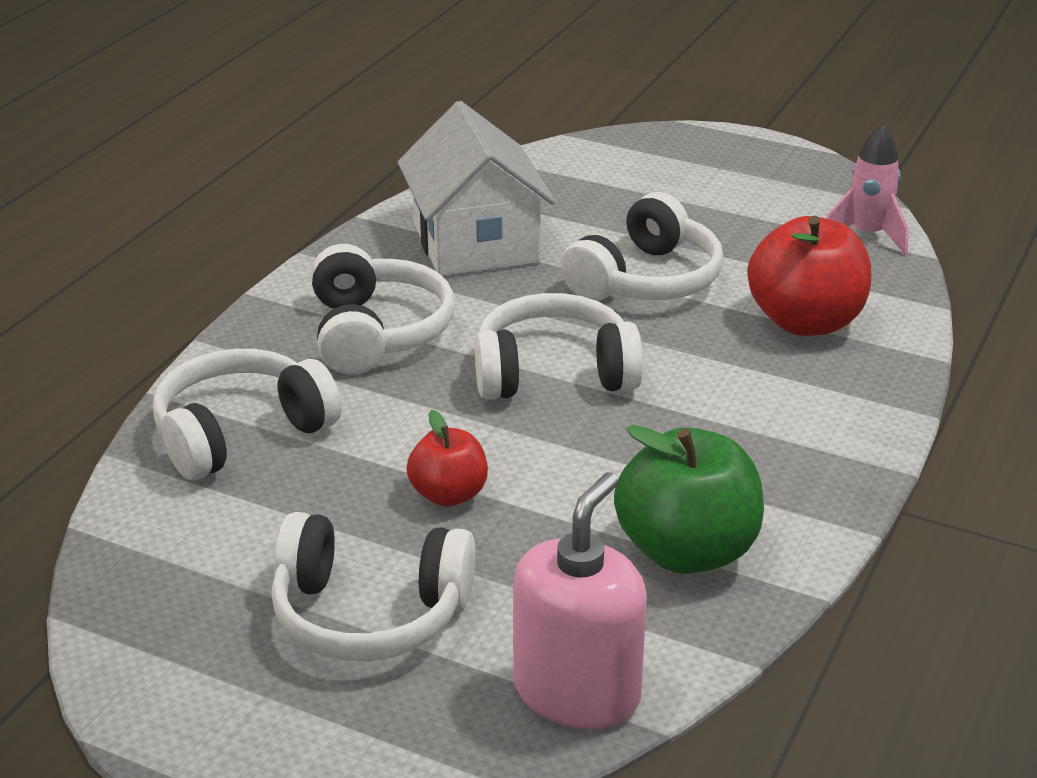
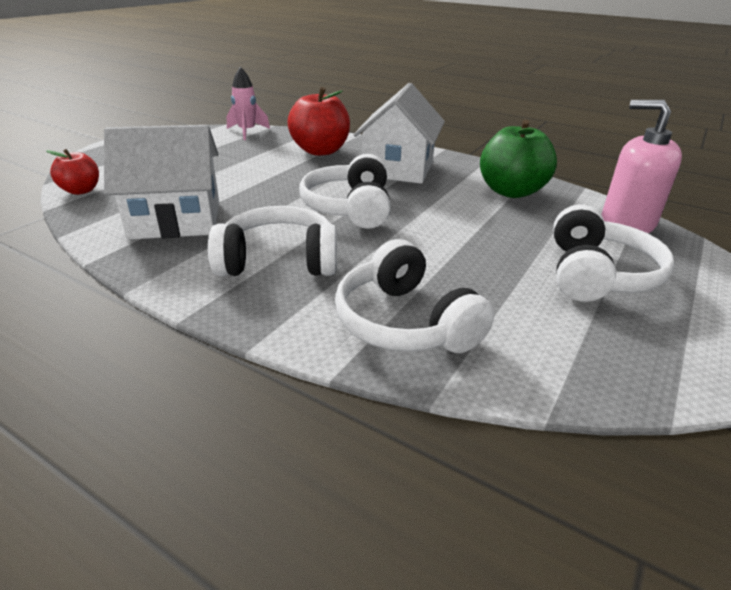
camera: 85 degrees left, 0 degrees up
(448, 495) = (475, 245): red apple -> red apple (81, 191)
(646, 280) = (259, 178): white headphones -> none
(753, 414) = (398, 168): none -> white house

